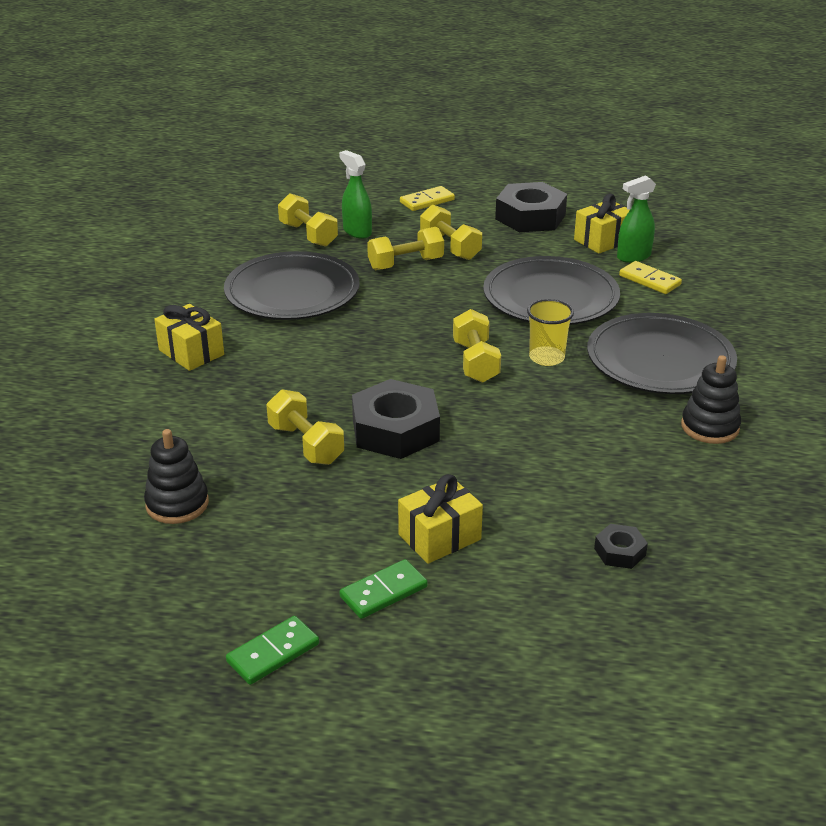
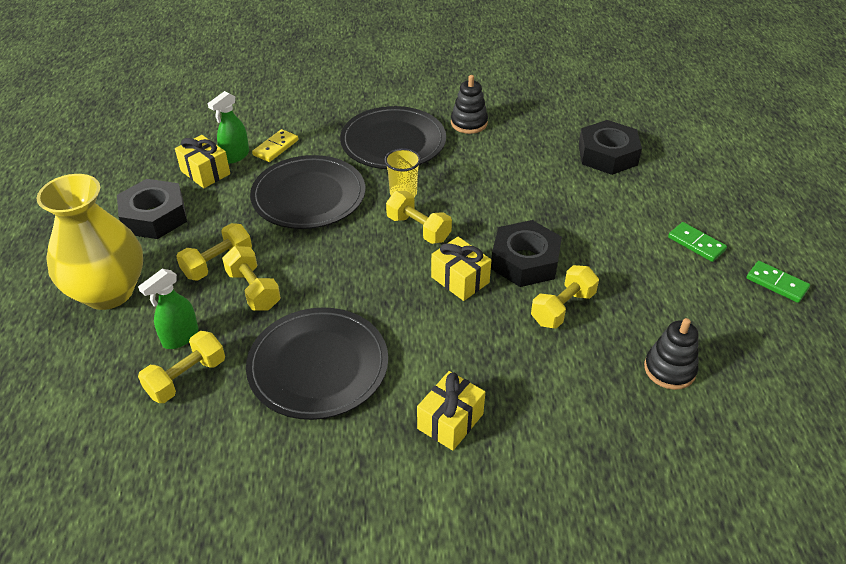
camera: 100 degrees left, 10 degrees up
(427, 201) = (108, 292): yellow domino -> yellow vase
(439, 537) = (632, 226): yellow gift -> yellow gift (460, 280)
(475, 362) = (418, 229): yellow dumbbell -> yellow dumbbell turned 60 degrees clockwise
(619, 552) = (607, 155): black nut -> black nut, size x2.10
(633, 256) = (235, 156): green spray bottle -> green spray bottle turned 75 degrees clockwise

